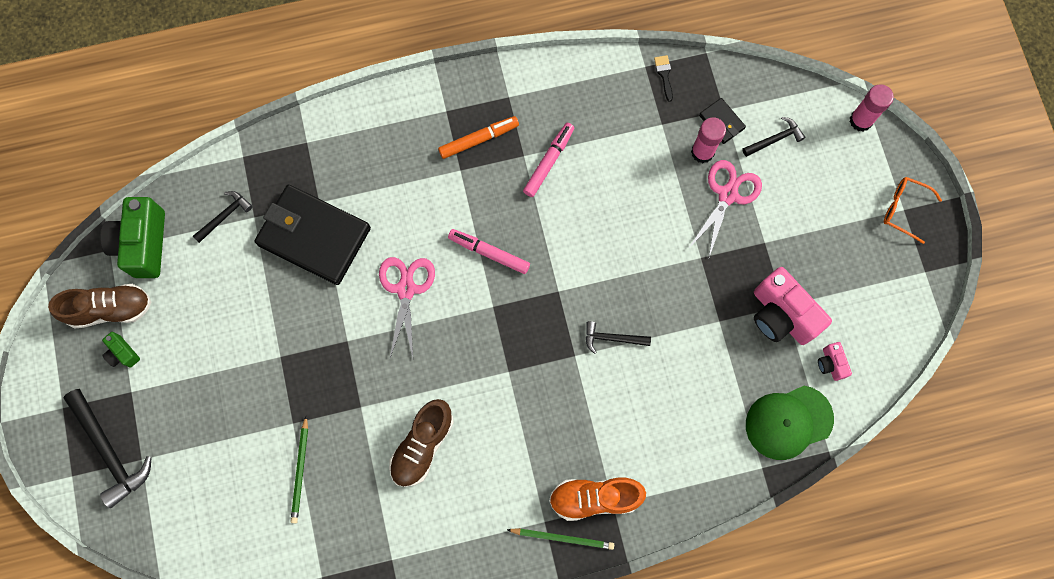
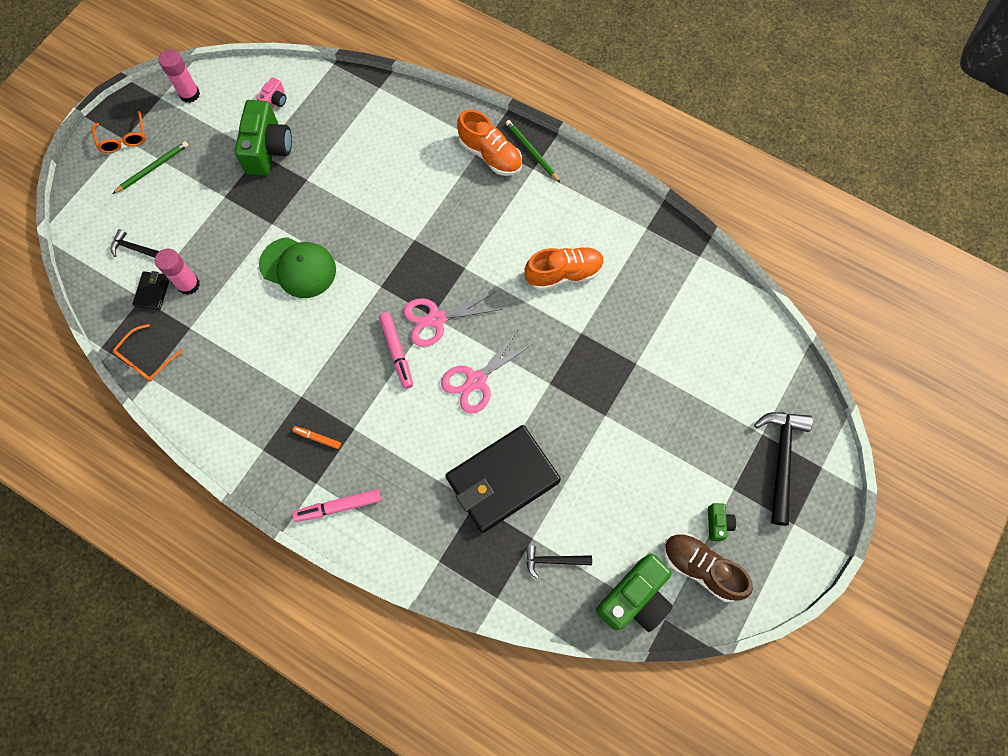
camera: 135 degrees left, 5 degrees down
(300, 471) = (657, 329): green pencil -> green pencil (152, 168)
(314, 236) = (502, 479): black wallet -> black wallet turned 75 degrees clockwise
(422, 445) = (564, 273): brown shoe -> orange shoe
(479, 139) = (317, 438): orange marker -> orange marker, size x0.60
(549, 162) = (290, 375): pink marker -> pink marker (338, 507)
(612, 338) = (380, 228): black hammer -> none
(664, 75) = (146, 359): black brush -> orange glasses
(727, 194) = (208, 244): pink scissors -> pink scissors (436, 319)
(781, 315) = (268, 150): pink camera -> green camera
(788, 422) = (336, 95): green cap -> green cap (298, 267)
(861, 120) = (73, 210): pink glue stick -> pink glue stick (189, 94)

